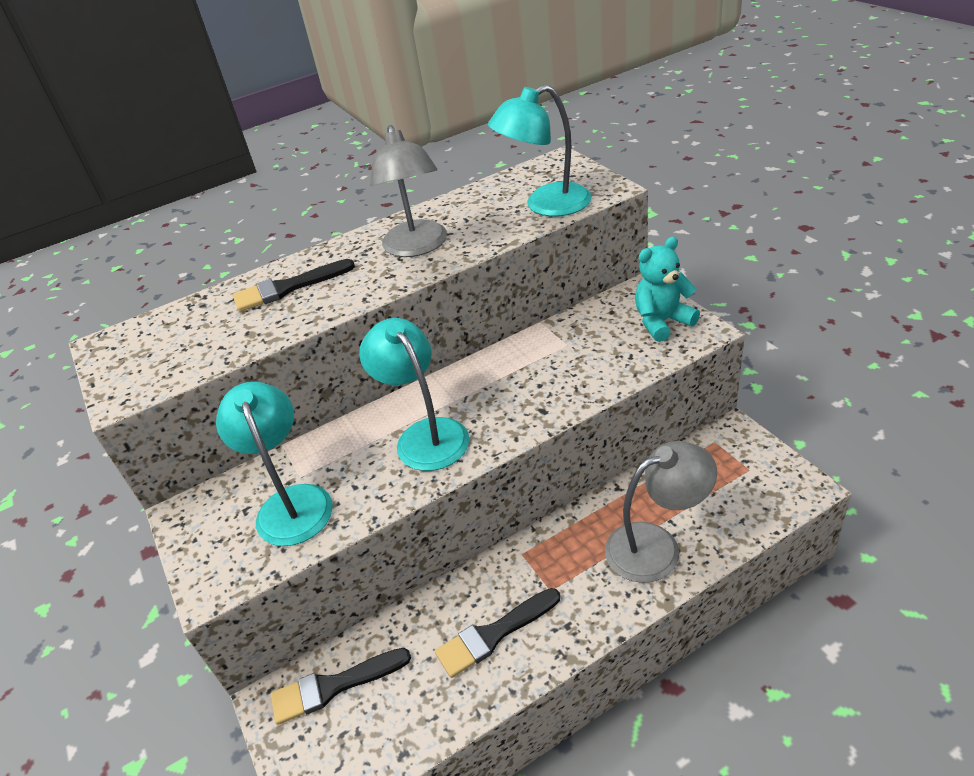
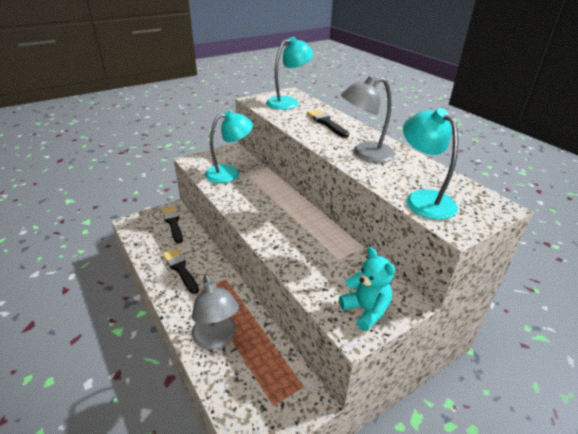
camera: 80 degrees right, 5 degrees down
(425, 435) = (264, 205): turquoise lamp -> turquoise lamp (288, 102)

